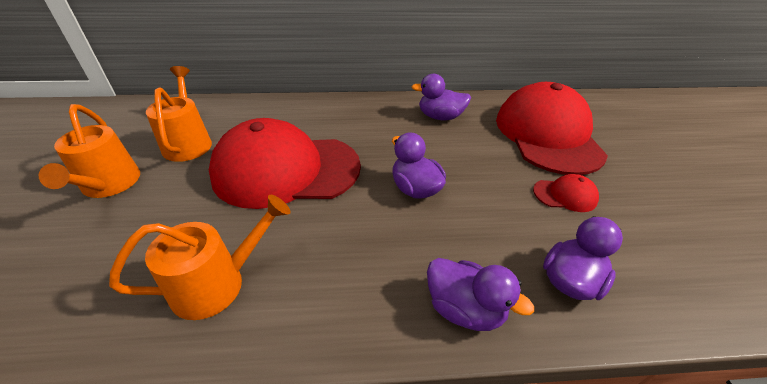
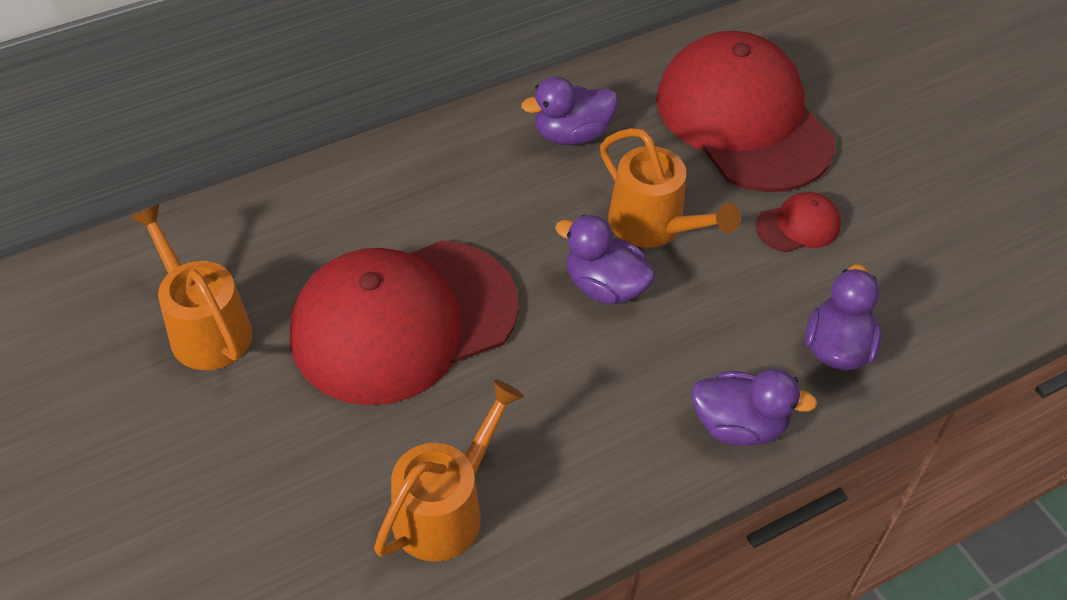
camera: 25 degrees left, 10 degrees up
(109, 185) = (158, 444): orange watering can -> orange watering can (653, 226)

